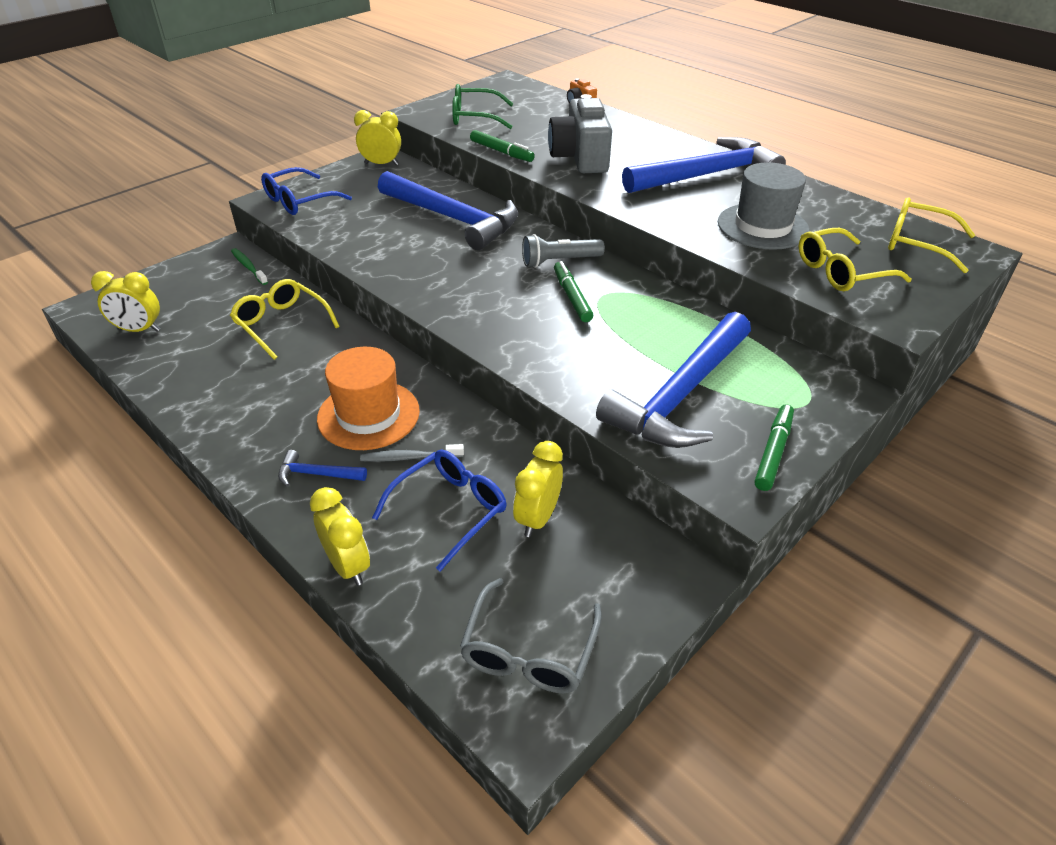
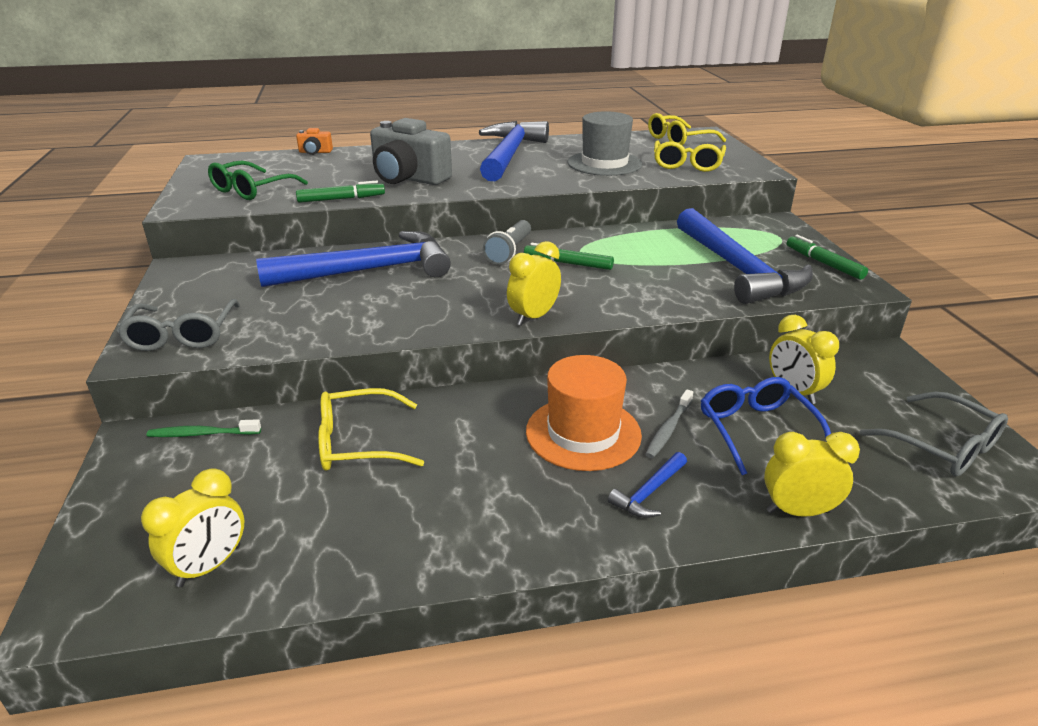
camera: 55 degrees left, 10 degrees down
(299, 201) = (182, 335): blue glasses -> grey glasses
(381, 164) = (196, 272): yellow clock -> yellow clock (533, 317)

